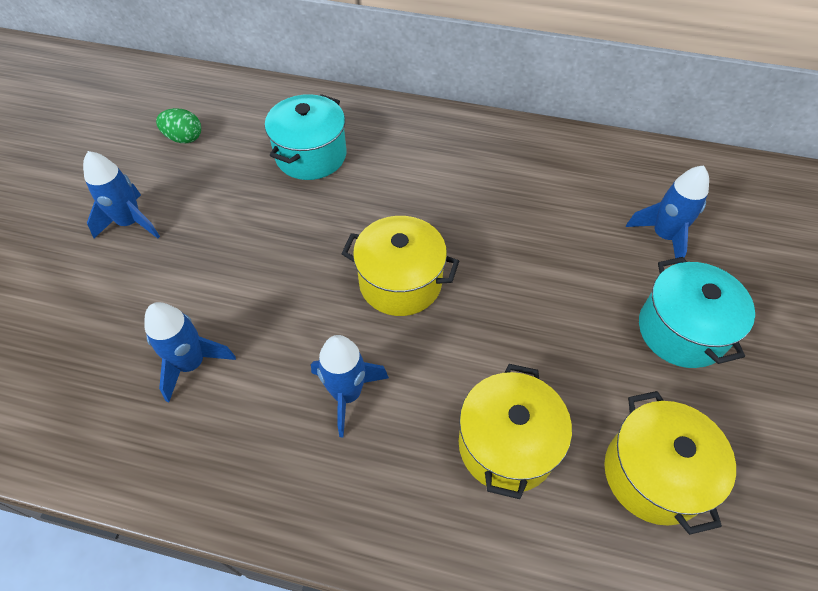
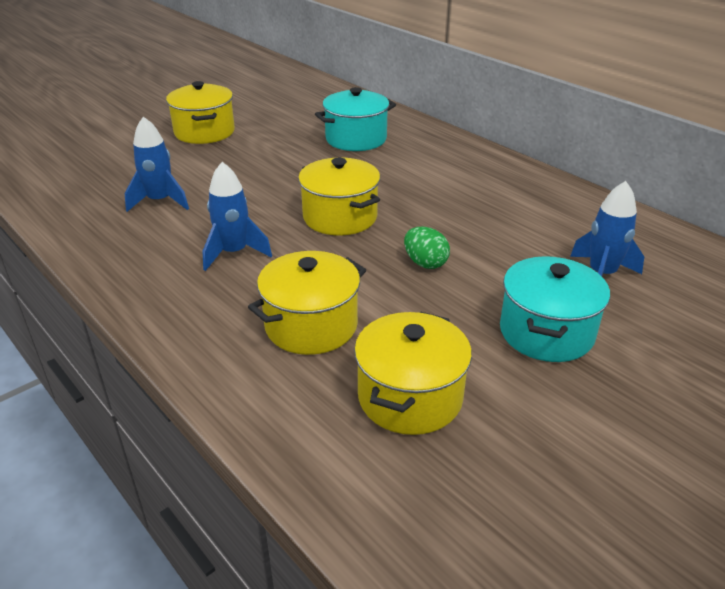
camera: 35 degrees right, 20 degrees down
(130, 223) = (204, 132): blue rocket -> yellow pot
(184, 138) = (283, 107): green egg -> green egg (425, 263)

